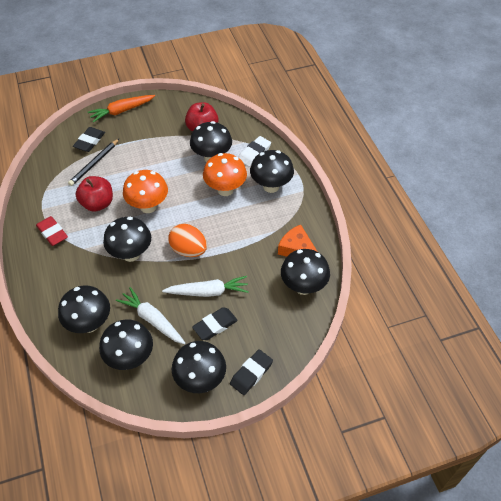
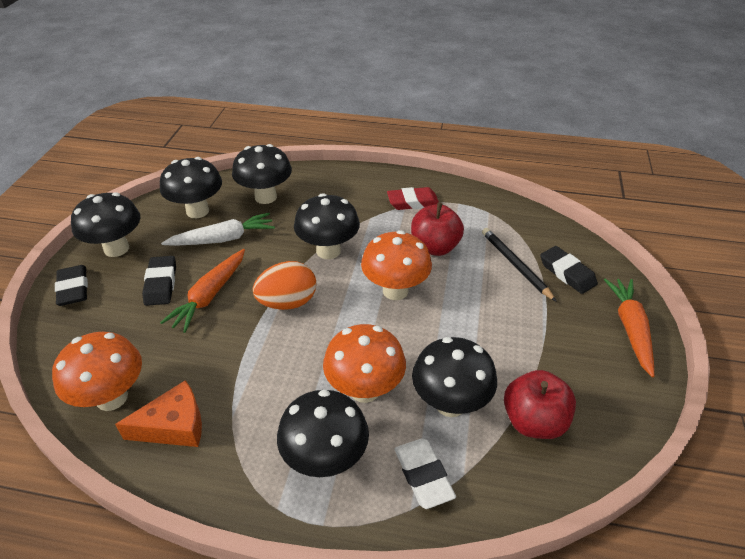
camera: 120 degrees right, 10 degrees down
(208, 292) = (209, 296): white carrot -> orange carrot
(303, 287) = (112, 398): black mushroom -> orange mushroom

